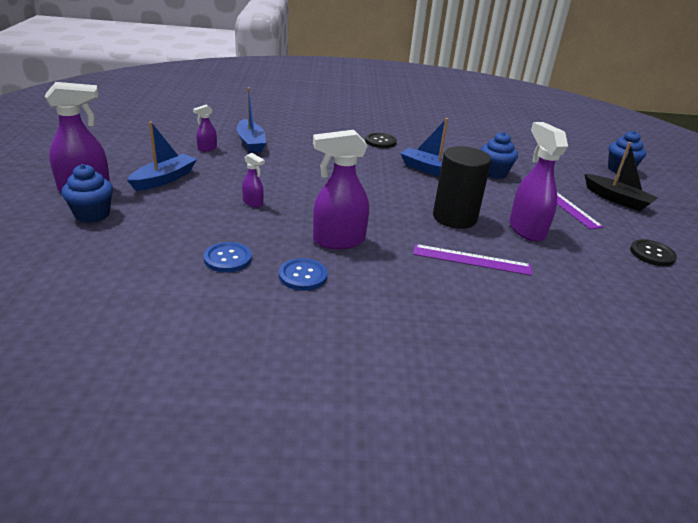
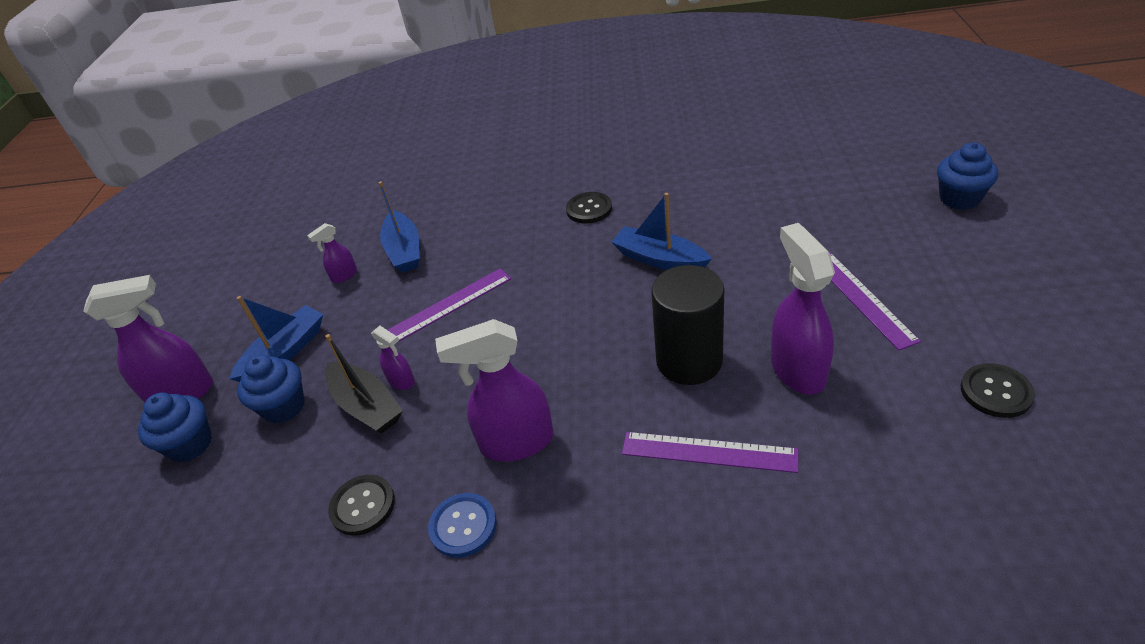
camera: 10 degrees right, 10 degrees up
(228, 259) = (362, 506): blue button -> black button
(286, 172) = (450, 305): none -> purple ruler
(494, 173) = (756, 246): blue cupcake -> blue cupcake (284, 407)
(617, 199) = (948, 271): black boat -> black boat (366, 406)

